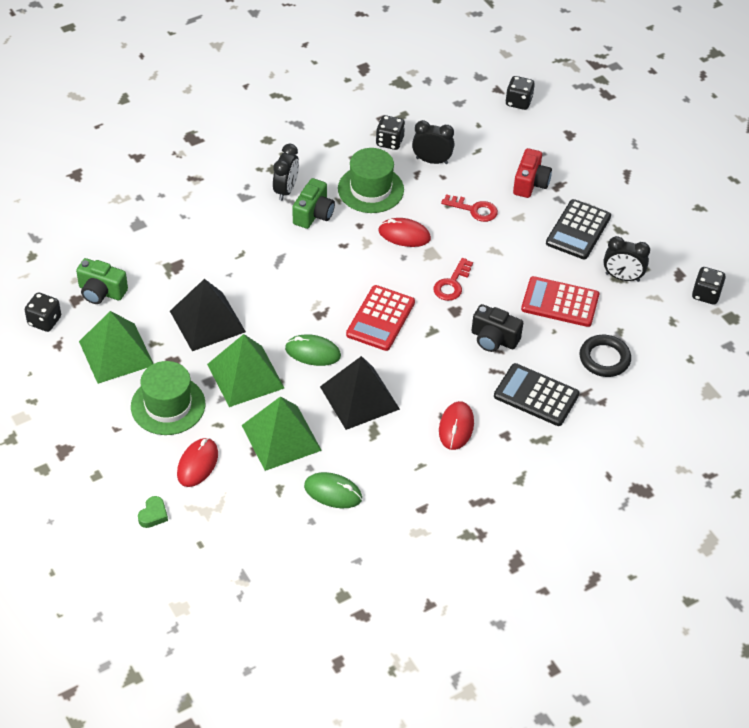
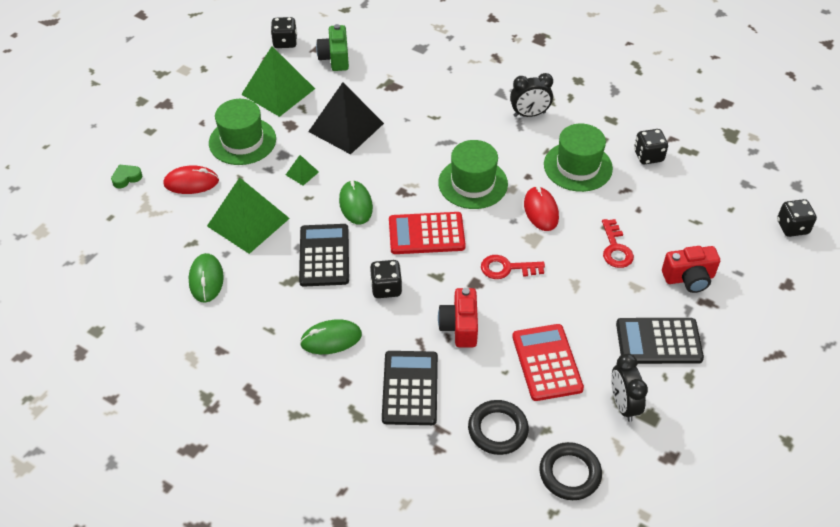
camera: 65 degrees right, 0 degrees up
(153, 515) = (126, 178): green heart -> green heart turned 150 degrees clockwise
(245, 376) = (302, 173): green pyramid -> green pyramid, size x0.43
(313, 214) = (516, 142): green camera -> none
(342, 263) = (473, 183): none -> green hat
(359, 397) = (324, 255): black pyramid -> black calculator
(432, 161) = (651, 194): black clock -> none
(456, 427) = (331, 339): red mouse -> green mouse
(494, 339) = (460, 326): black camera -> red camera
(664, 335) = (570, 473): none -> black ring
(706, 294) = (660, 495): black dice -> black dice (386, 288)

